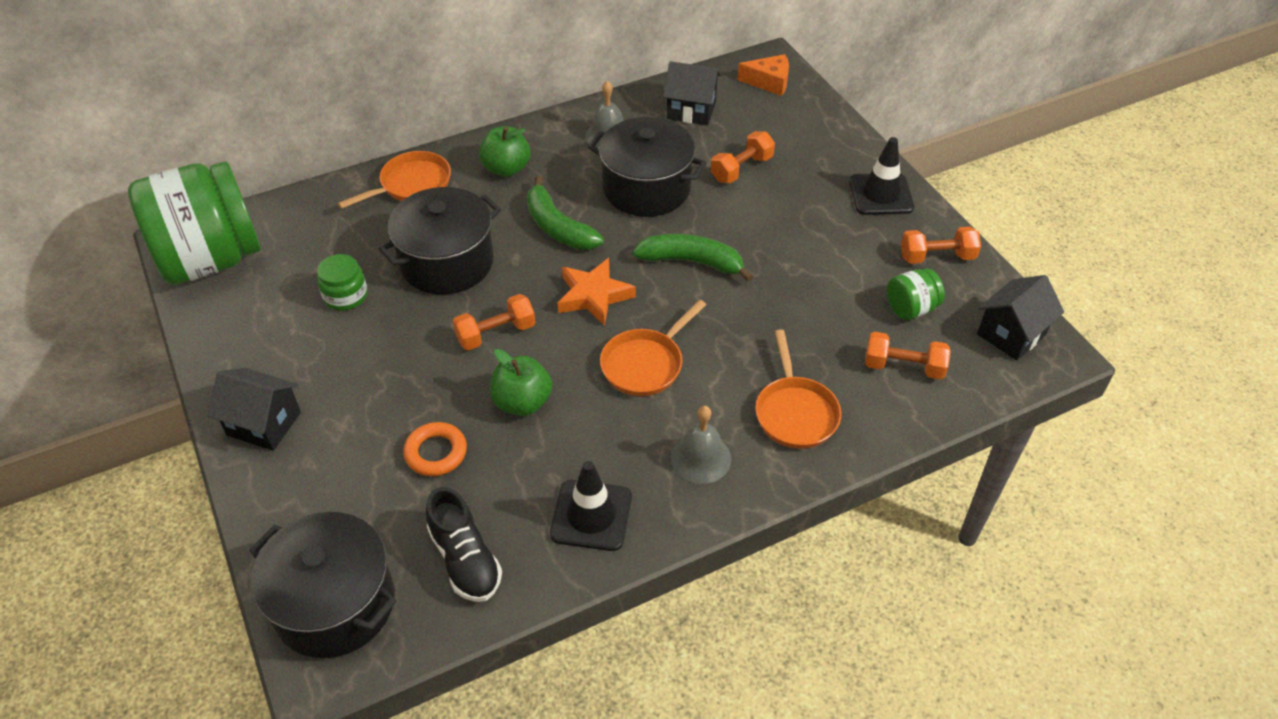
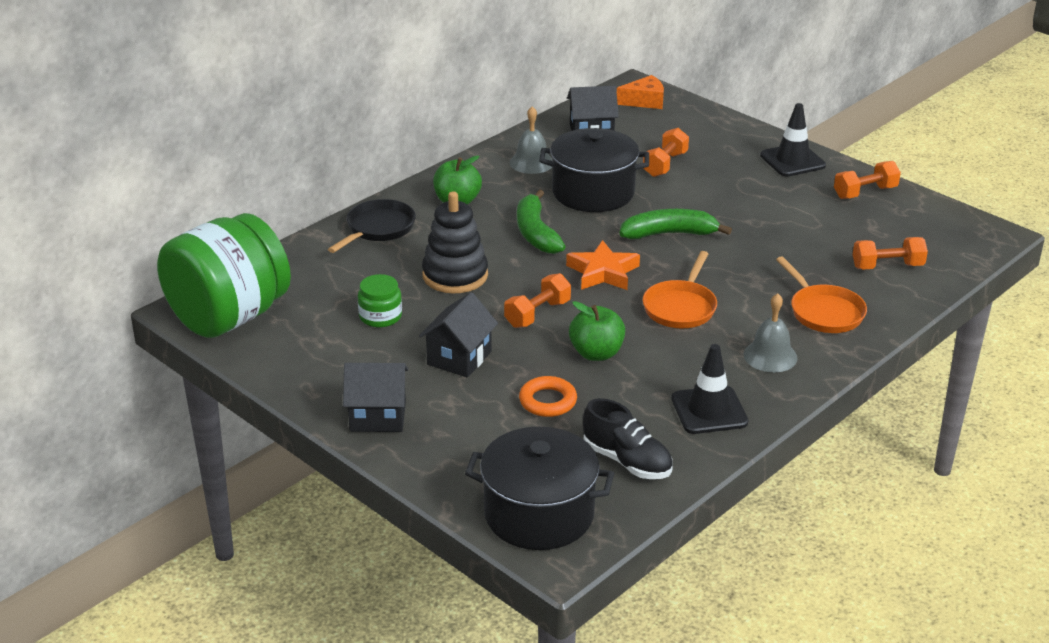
camera: 20 degrees left, 15 degrees down
(411, 185) = (378, 229): orange pan -> black pan
(447, 262) = (455, 275): black pot -> black stacking toy
(558, 227) = (536, 233): green banana -> green banana turned 45 degrees clockwise
(911, 308) = (867, 229): green jar -> none
(1011, 334) = (955, 229): black house -> black house (459, 358)

